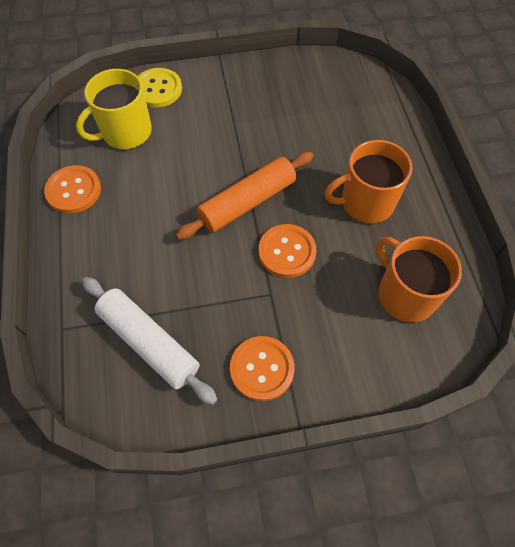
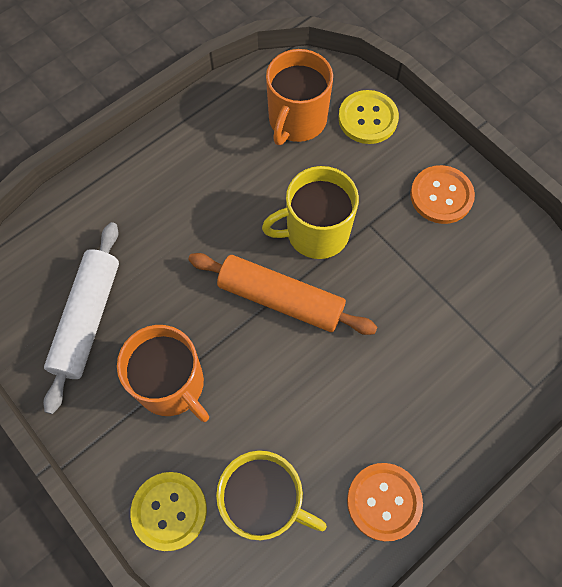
camera: 120 degrees left, 5 degrees up
(149, 342) = (487, 299): white rolling pin -> white rolling pin (87, 319)
(287, 252) = (316, 232): orange button -> yellow mug
(366, 202) = (214, 190): orange mug -> orange mug (171, 384)
(378, 355) = (368, 118): none -> yellow button

